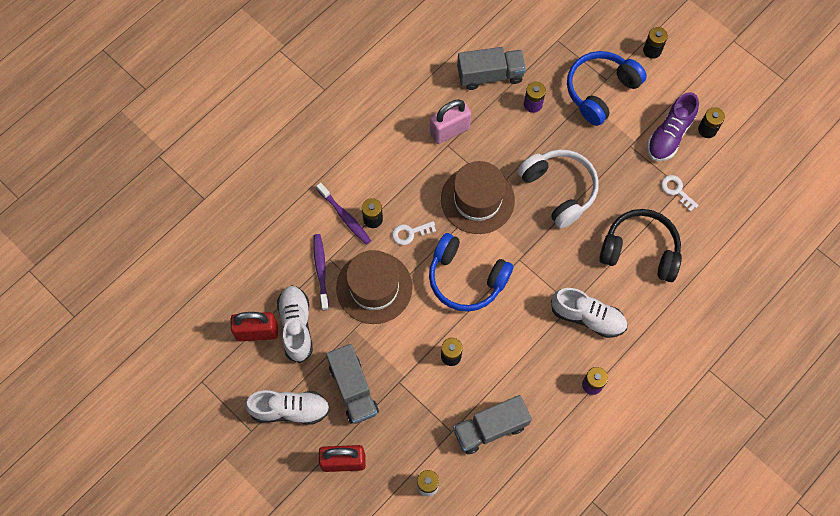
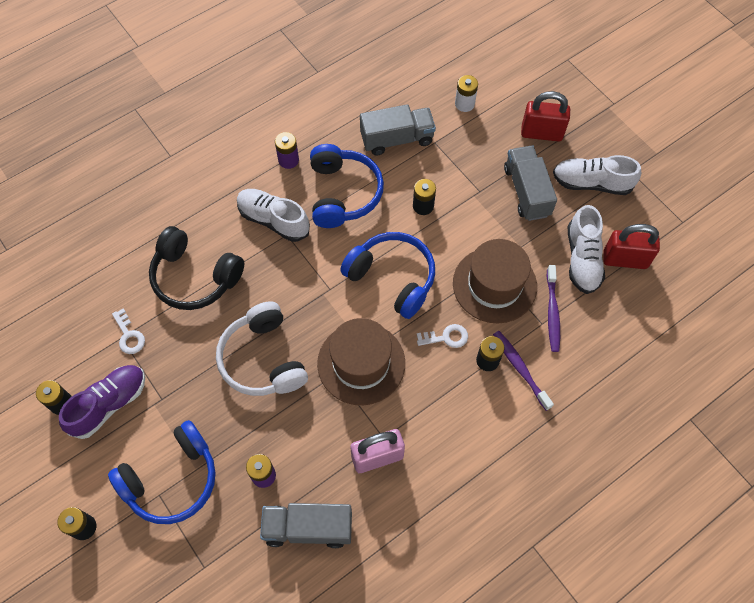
camera: 170 degrees left, 5 degrees down
(530, 356) = (343, 193): none -> blue headphones

